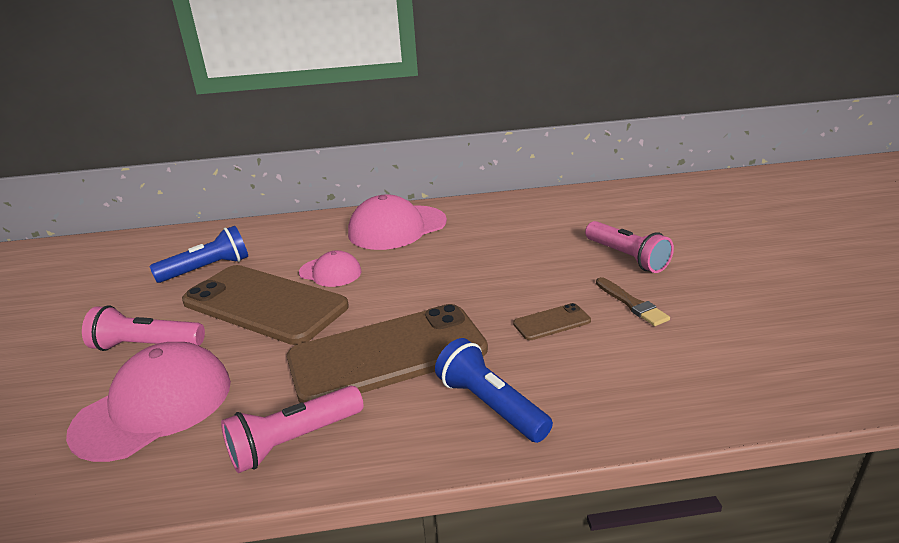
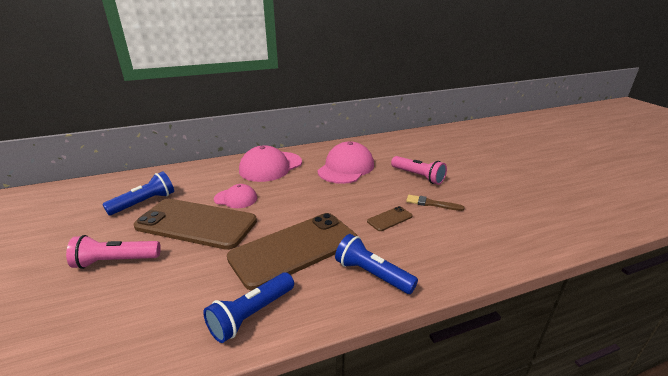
camera: 15 degrees left, 0 degrees up
(154, 406) = (138, 304): pink cap -> pink cap (346, 168)
(294, 441) = (251, 314): pink flashlight -> blue flashlight
(632, 304) = (431, 204): brown brush -> brown brush turned 150 degrees clockwise

